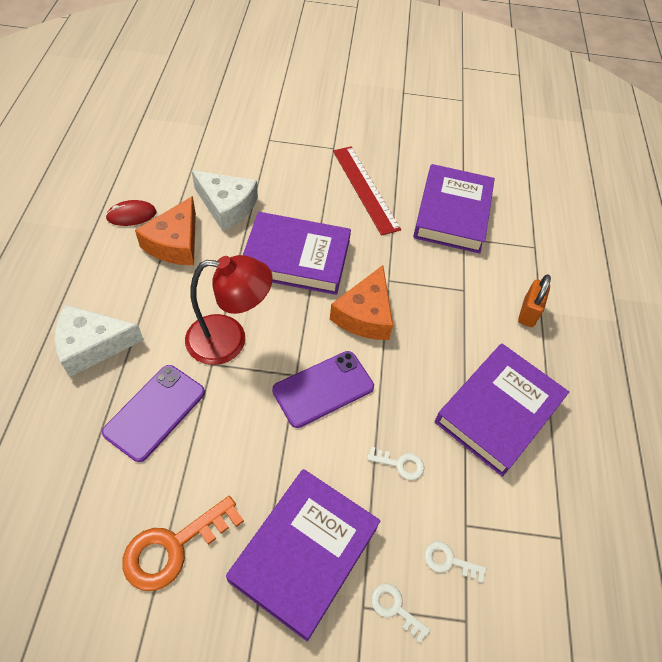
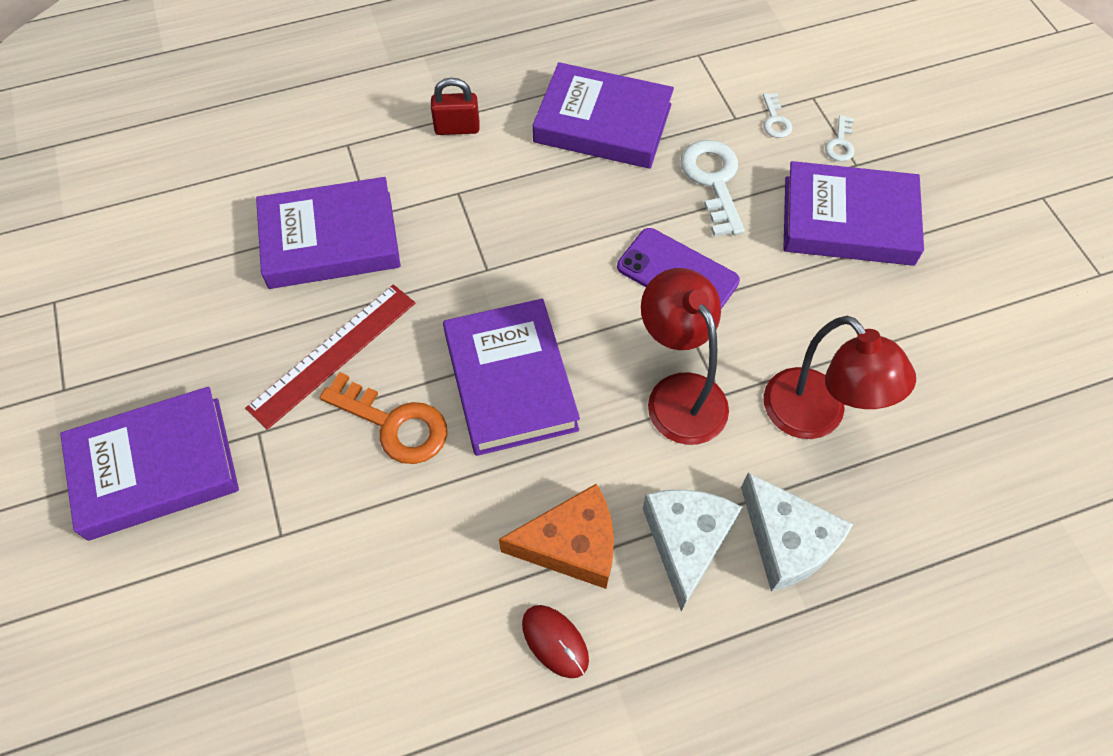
camera: 110 degrees left, 5 degrees up
(155, 412) = (815, 417): purple phone -> red lamp
(173, 547) = (922, 322): orange key -> orange key (394, 424)
(227, 206) = (463, 516): white cheese -> white cheese (686, 541)
(337, 110) = (155, 467): none -> purple book
(365, 315) = (554, 273): orange cheese -> none
(400, 464) = (713, 181): white key -> white key, size x1.95
(528, 312) = (457, 128): orange padlock -> red padlock

